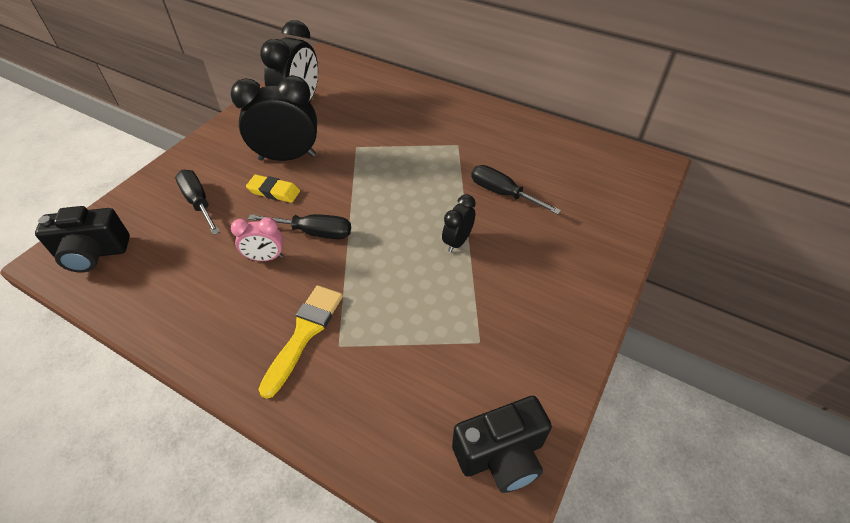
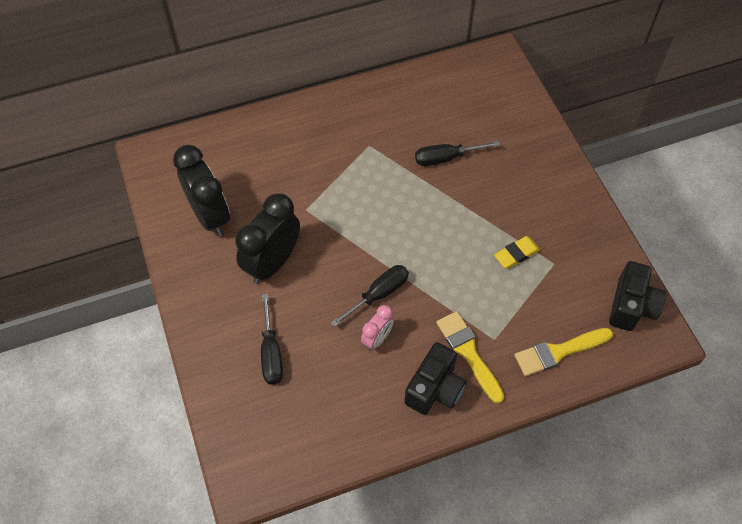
camera: 50 degrees left, 10 degrees up
(93, 254) = (265, 453): black camera -> black camera (435, 389)
(199, 203) = (271, 353): black screwdriver -> black screwdriver turned 105 degrees counterclockwise
(274, 192) = (307, 295): yellow eraser -> yellow eraser (516, 254)
(371, 415) = (558, 352): none -> yellow brush
(457, 242) = (466, 217): black clock -> none

